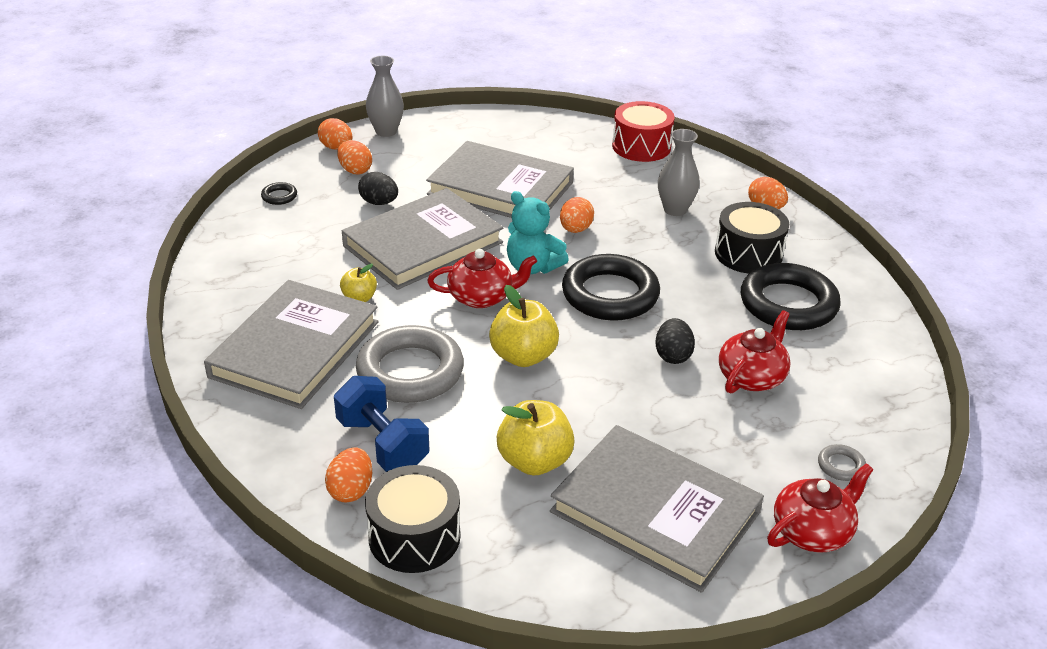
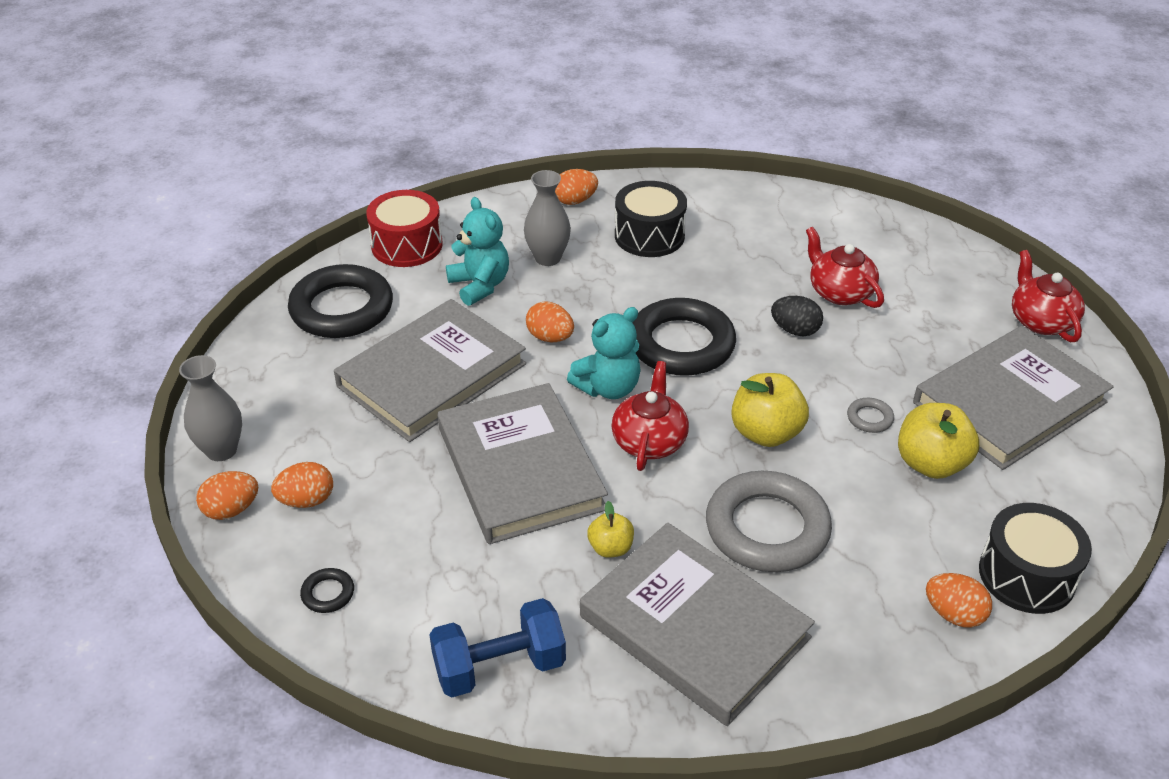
camera: 70 degrees left, 5 degrees up
(379, 203) = (403, 491): black egg -> none
(382, 444) = (884, 575): blue dumbbell -> blue dumbbell (499, 667)
(616, 186) = (480, 285): none -> turquoise teddy bear
(788, 304) = (739, 238): black ring -> black ring (342, 309)
(841, 466) = (965, 281): grey ring -> grey ring (869, 418)

